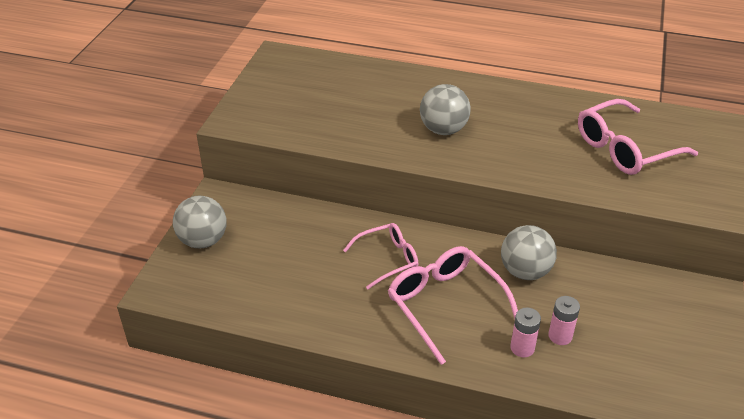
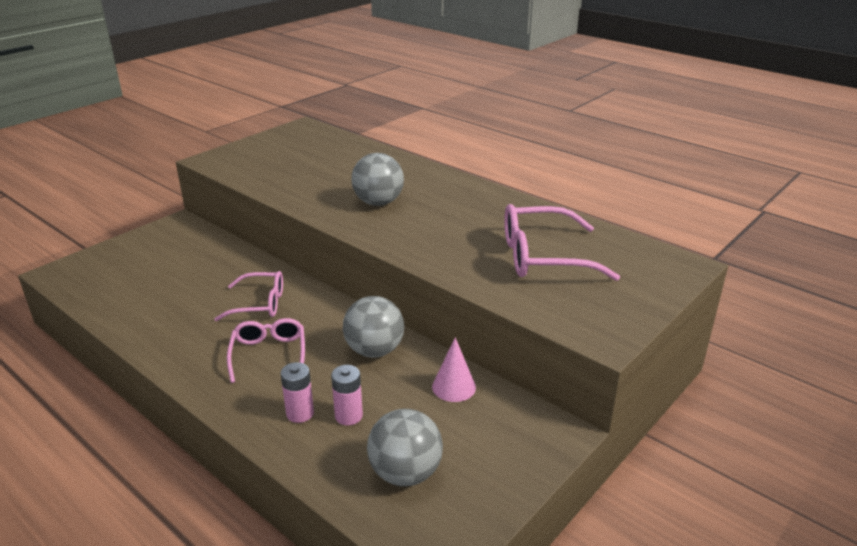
camera: 25 degrees right, 10 degrees down
(203, 241) = (131, 249): grey ball -> grey ball (405, 473)
(445, 304) = (269, 354): pink glasses -> pink glasses, size x0.64
(612, 282) = (454, 387): none -> pink cone

